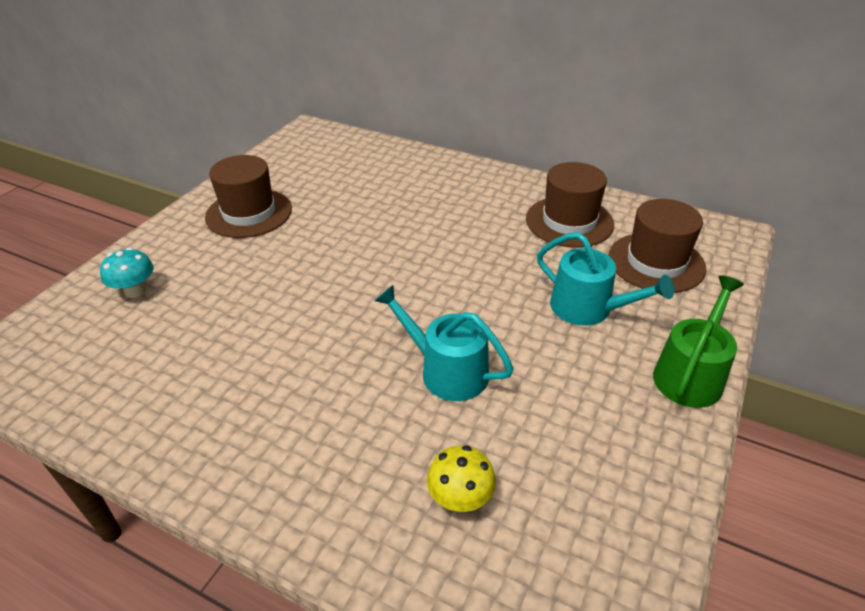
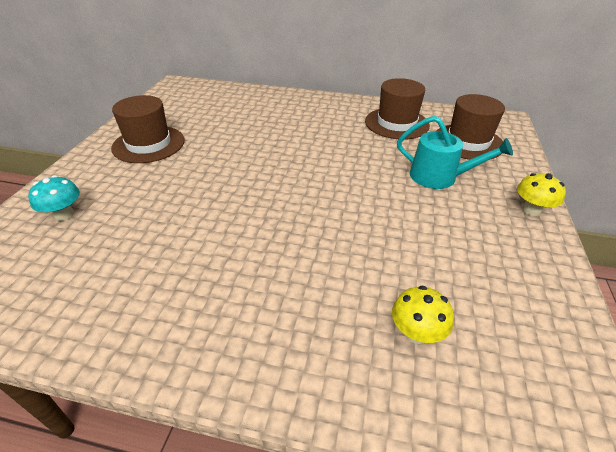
camera: 15 degrees left, 0 degrees up
(447, 371) = (358, 236): turquoise watering can -> none
(690, 374) = (531, 210): green watering can -> yellow mushroom

